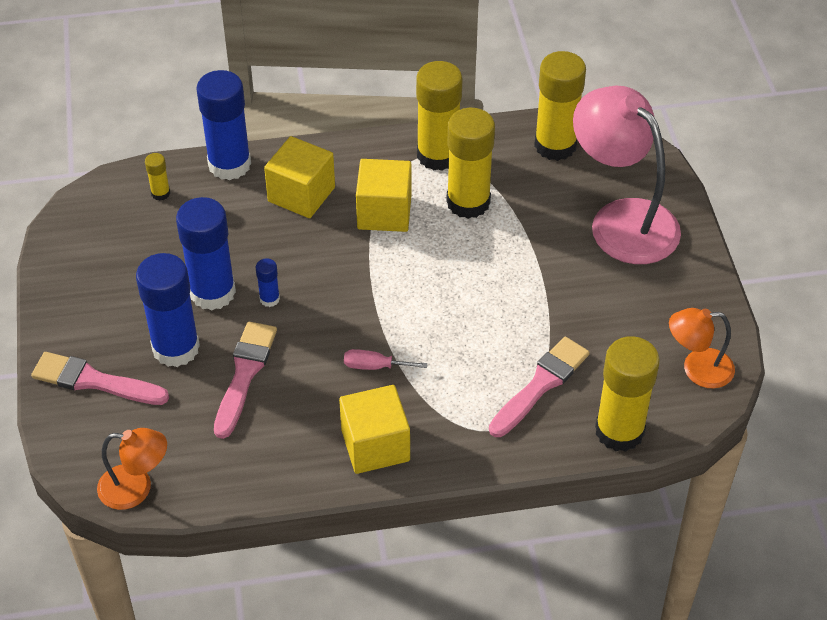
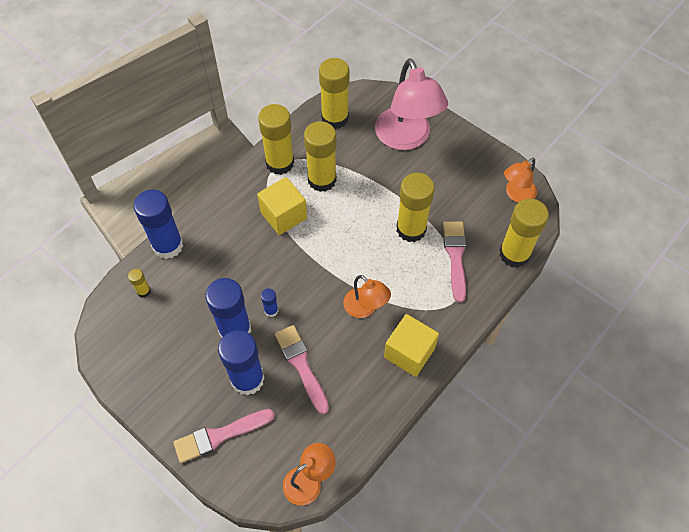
camera: 40 degrees left, 10 degrees up
(301, 194) = (227, 236): yellow cube -> none
(374, 366) = (365, 308): pink screwdriver -> orange lamp
(518, 321) = (411, 229): none -> yellow glue stick
(622, 220) = (406, 138): pink lamp -> pink lamp turned 120 degrees counterclockwise

